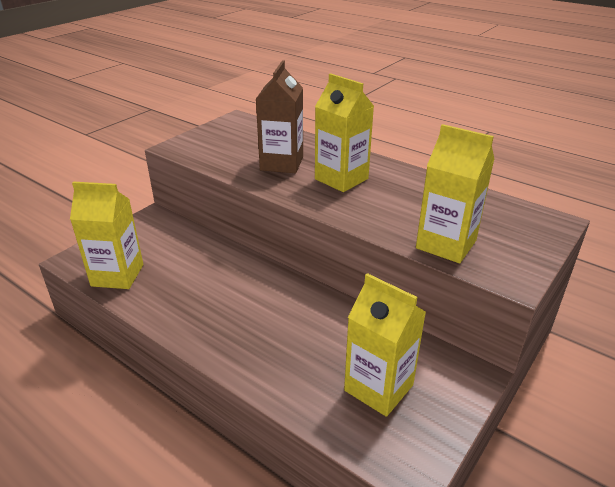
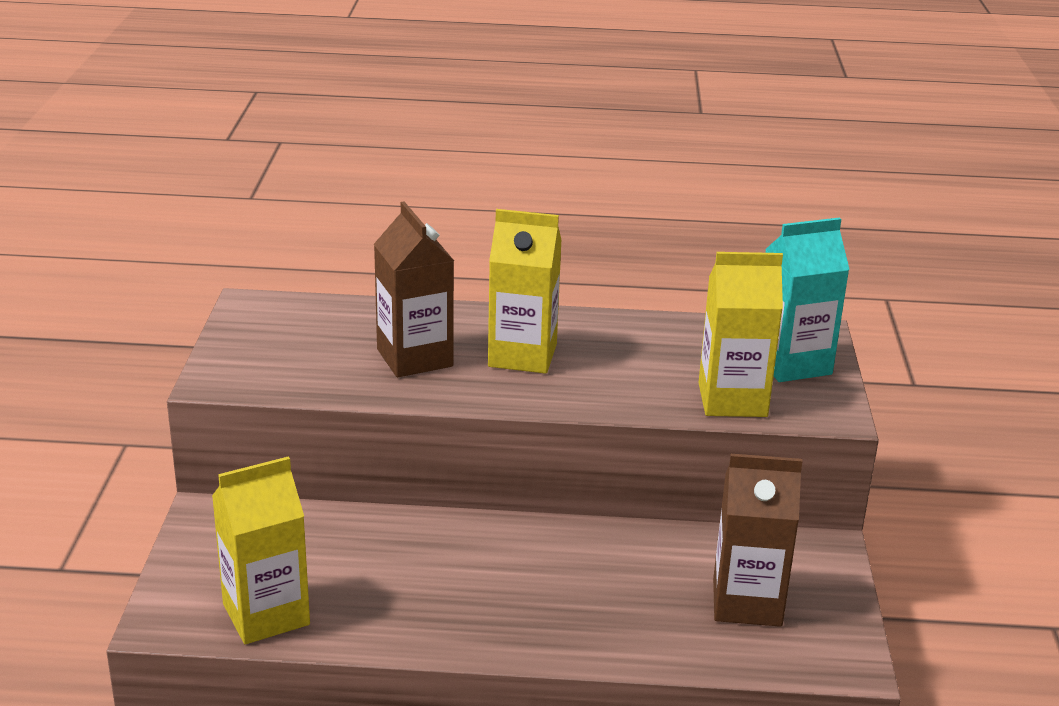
camera: 35 degrees left, 5 degrees down
(378, 388) = (747, 602): yellow carton -> brown carton
(516, 235) = (792, 364): none -> turquoise carton

